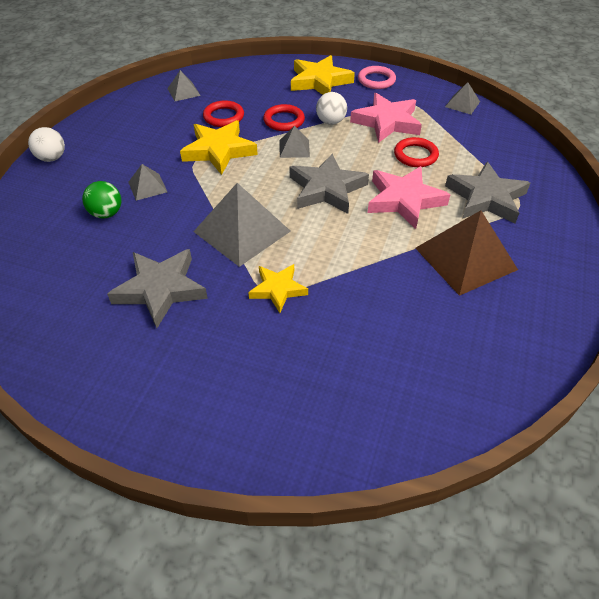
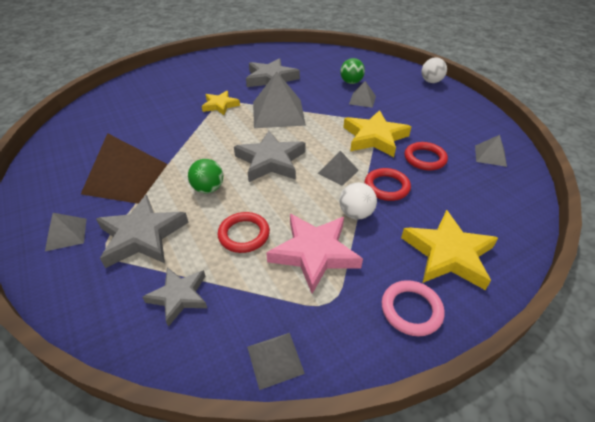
camera: 130 degrees right, 5 degrees down
(404, 200) = (208, 189): pink star -> green ball
(488, 151) = (179, 296): none -> grey star
(546, 236) = (66, 234): none -> grey pyramid

